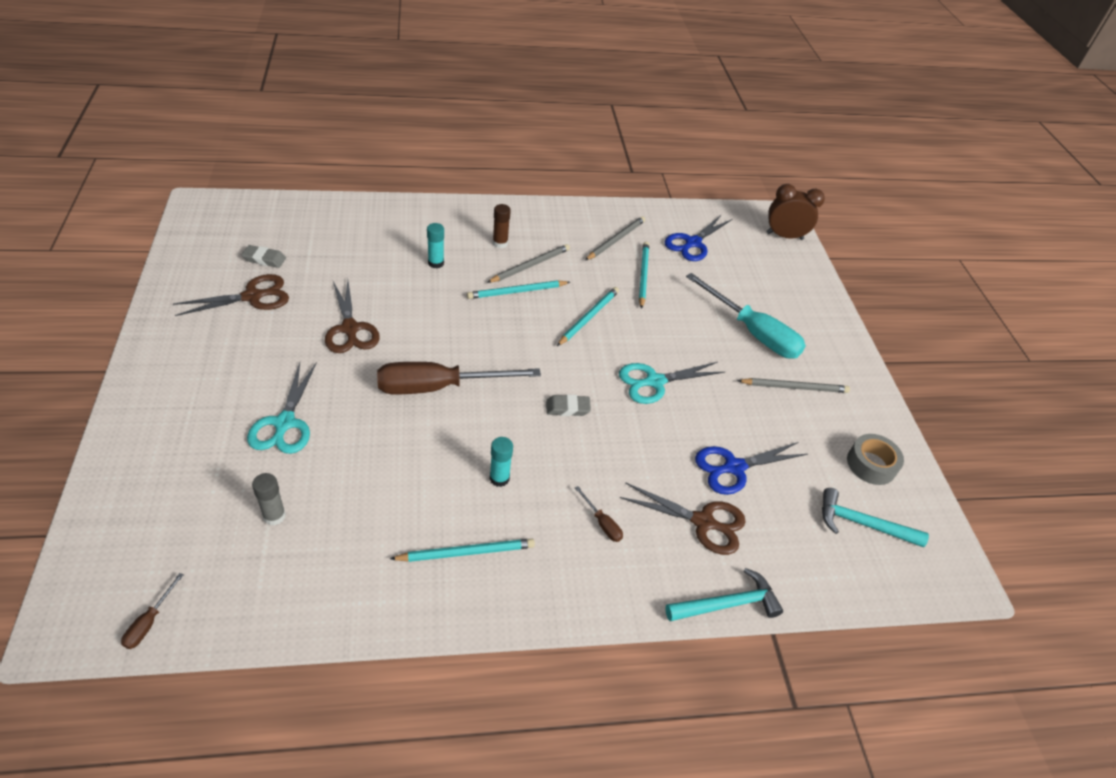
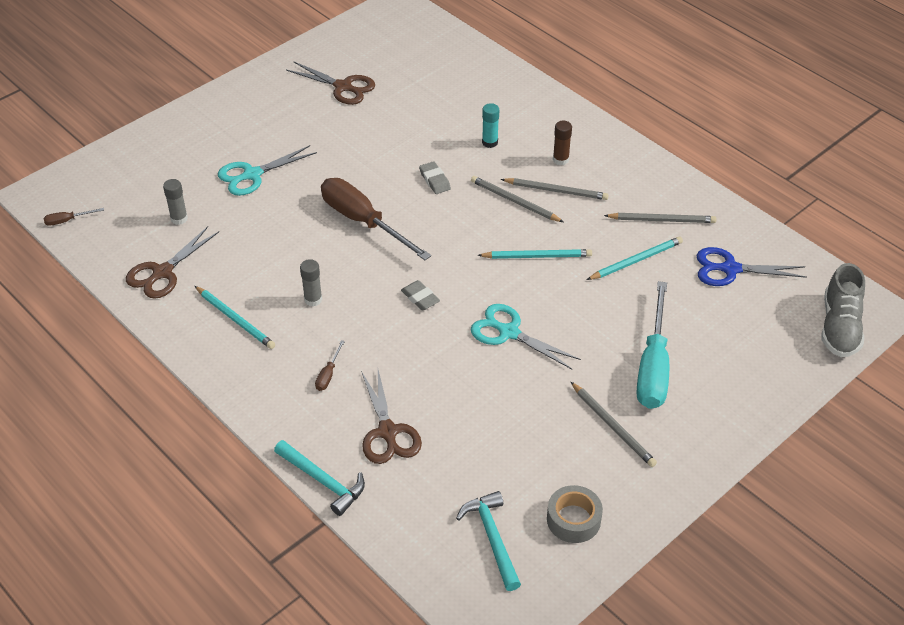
camera: 60 degrees right, 0 degrees up
(264, 259) = (384, 67): grey eraser -> grey eraser (434, 180)
(350, 329) = (367, 147): brown scissors -> brown scissors (162, 273)
(499, 478) = (313, 300): turquoise glue stick -> grey glue stick
(517, 292) = (514, 201): turquoise pencil -> grey pencil
(733, 467) = (466, 426): blue scissors -> none
(784, 236) = (839, 327): brown clock -> grey shoe

